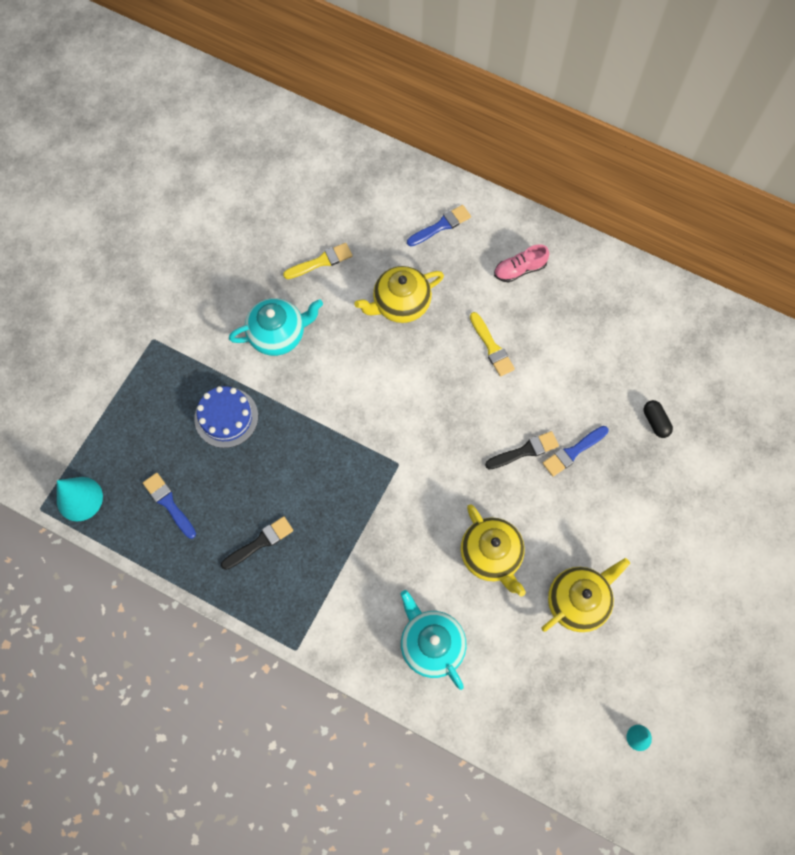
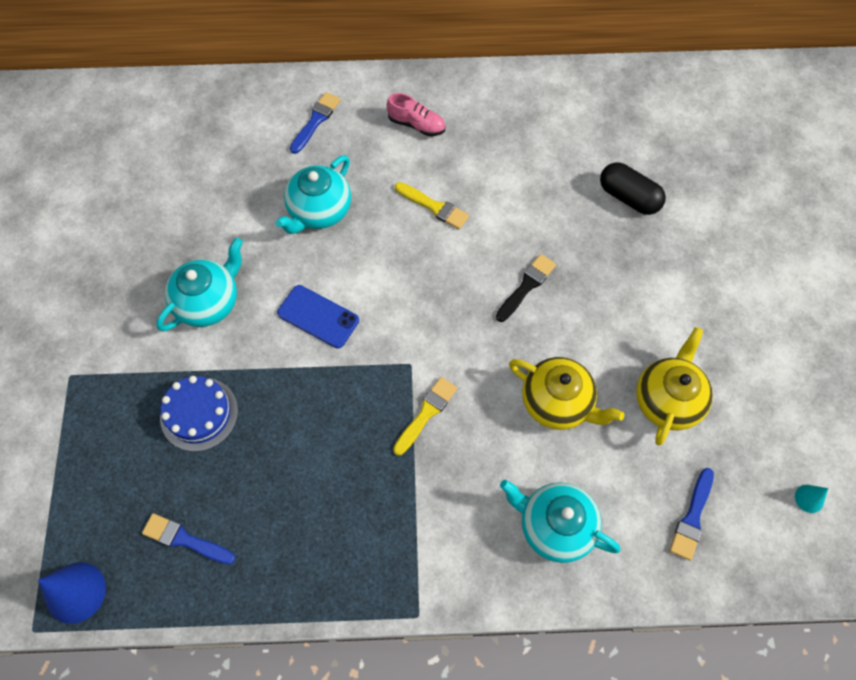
camera: 30 degrees left, 5 degrees down
(79, 498) = (75, 592): turquoise cone -> blue cone
(260, 542) = (312, 524): black brush -> none
(321, 261) = (213, 210): yellow brush -> yellow brush (426, 413)
(351, 389) = (318, 317): none -> blue phone
(400, 304) = (319, 211): yellow teapot -> turquoise teapot
(519, 269) = (416, 124): pink shoe -> pink shoe turned 105 degrees counterclockwise
(573, 452) = (572, 263): blue brush -> blue brush (692, 517)
(655, 422) = (629, 197): black capsule -> black capsule, size x1.59

